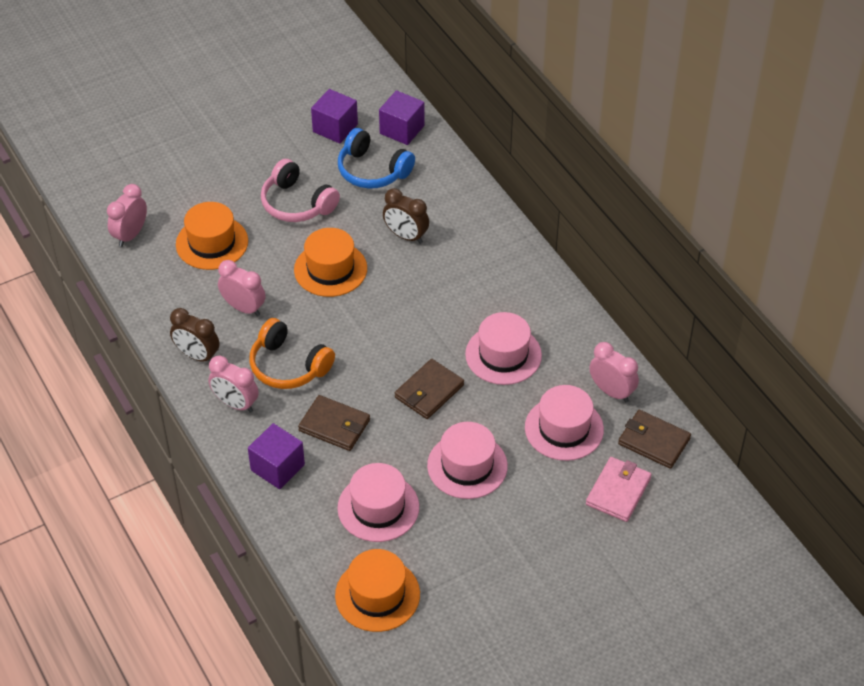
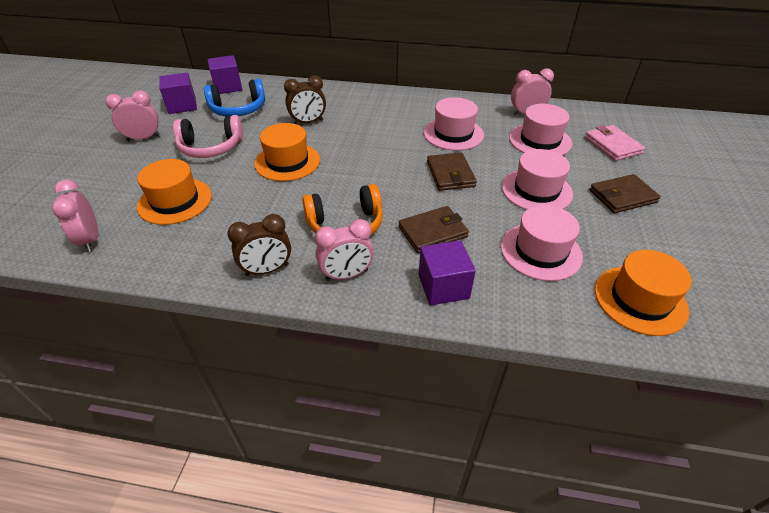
camera: 50 degrees left, 5 degrees down
(244, 308) = (259, 218): pink clock -> pink clock (143, 138)
(653, 441) = (580, 118): brown wallet -> brown wallet (622, 196)

